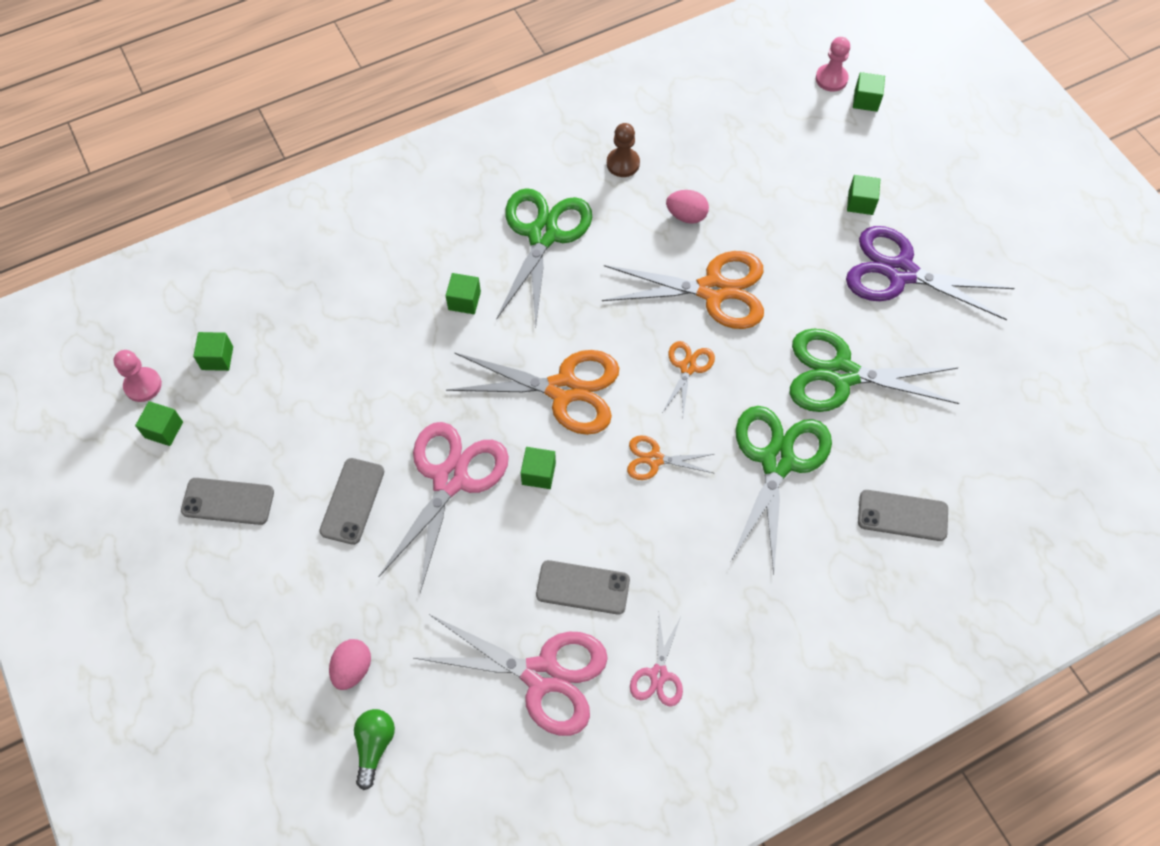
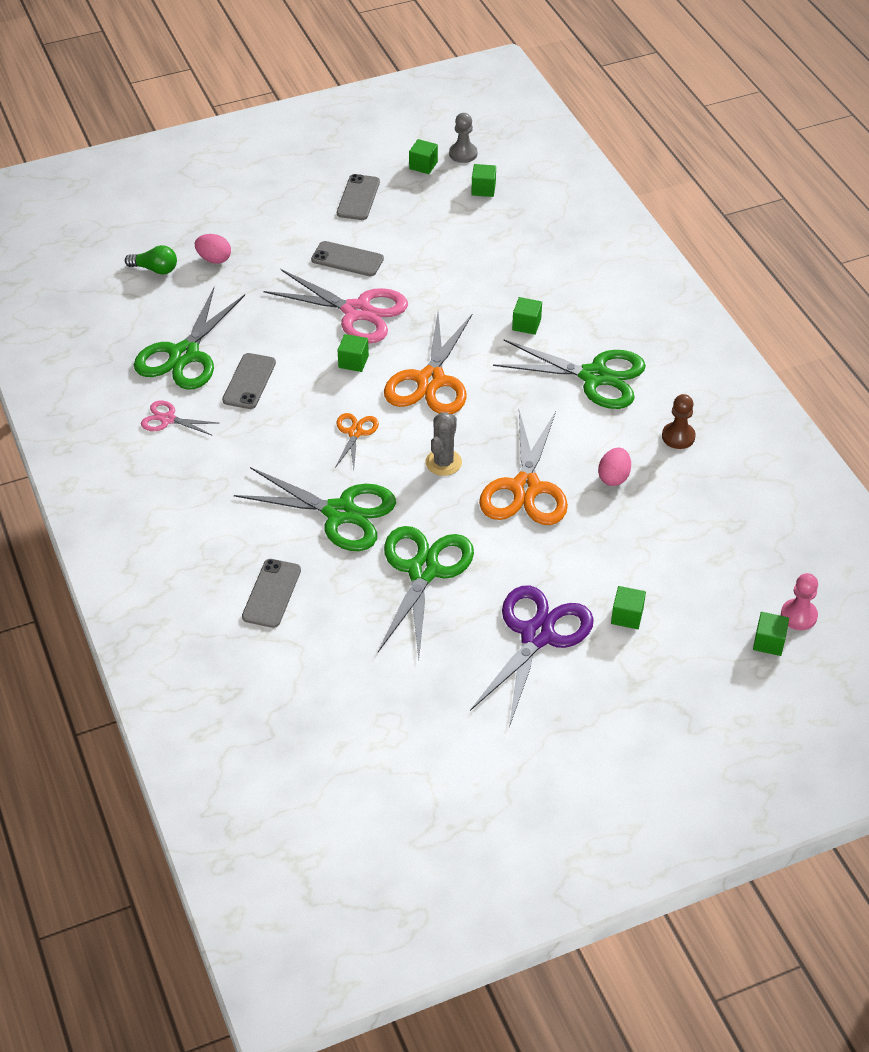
camera: 95 degrees right, 15 degrees down
(143, 385) = (463, 154): pink pawn -> grey pawn
(541, 675) = (184, 355): pink scissors -> green scissors
(688, 367) = (443, 462): orange scissors -> grey cactus

